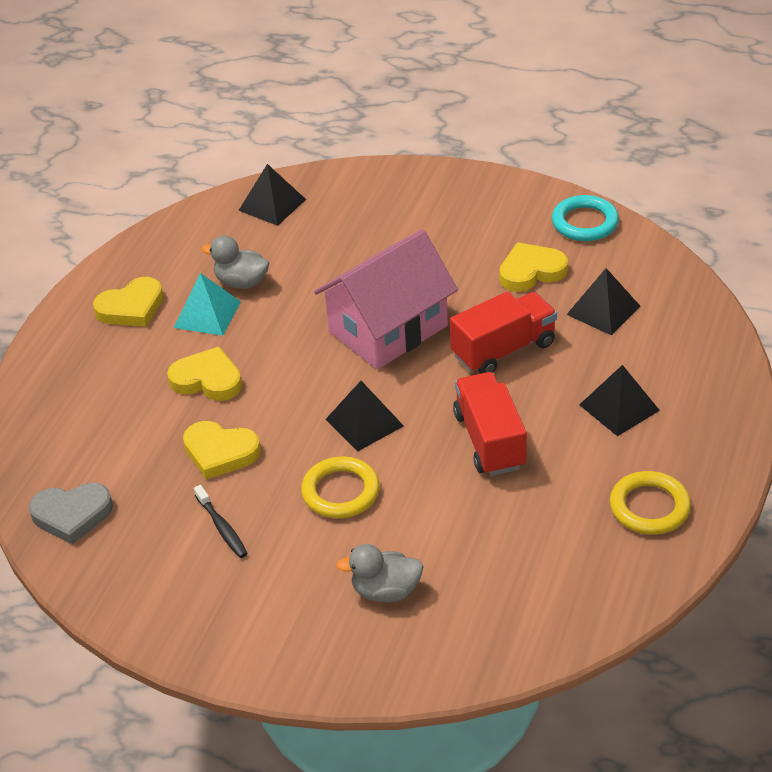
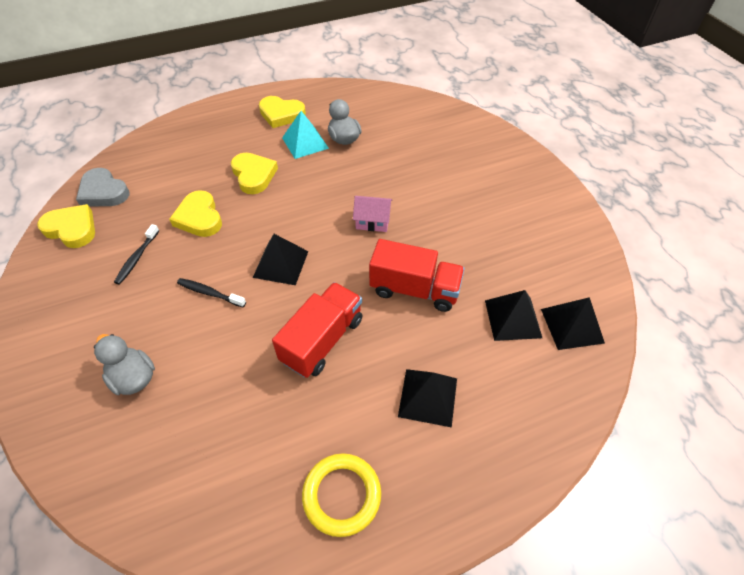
camera: 45 degrees right, 10 degrees up
(272, 204) = (417, 111): black pyramid -> black pyramid (572, 325)
(340, 492) = (209, 293): yellow ring -> black toothbrush
(388, 329) = (372, 221): pink house -> pink house, size x0.43
(531, 271) = (502, 254): yellow heart -> yellow heart (72, 229)
(585, 222) = (581, 251): turquoise ring -> none

